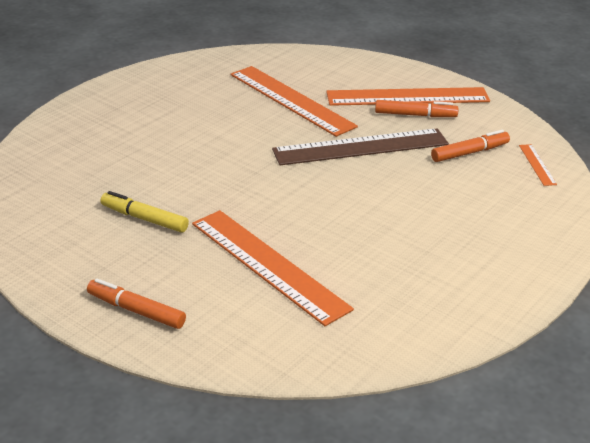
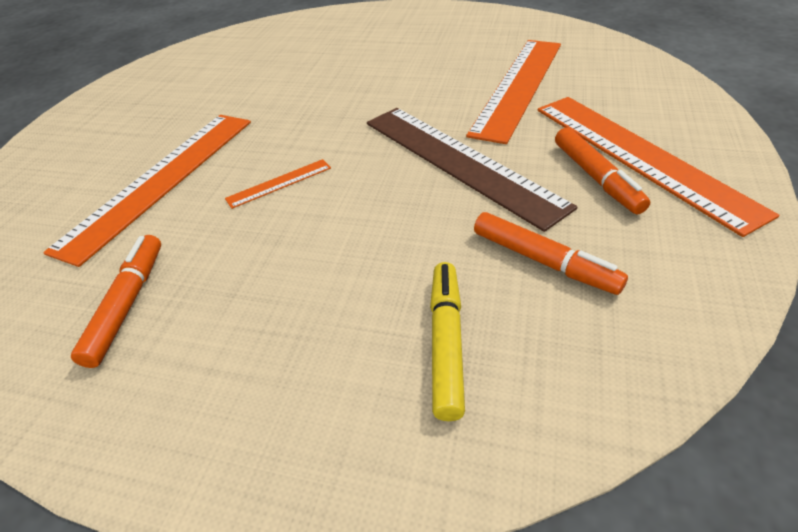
camera: 70 degrees right, 10 degrees up
(136, 310) = (70, 138): orange marker -> orange marker (128, 304)
(144, 219) = (220, 93): yellow marker -> yellow marker (446, 343)
(537, 164) = (589, 359): orange ruler -> orange ruler (279, 183)

